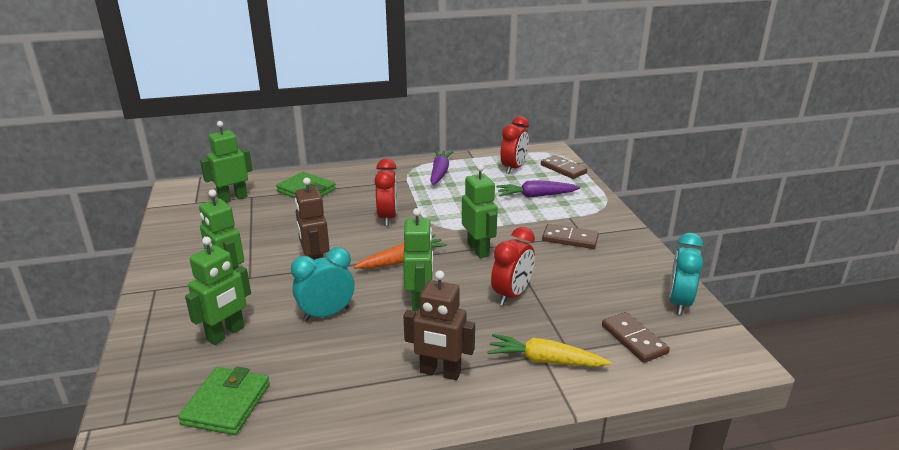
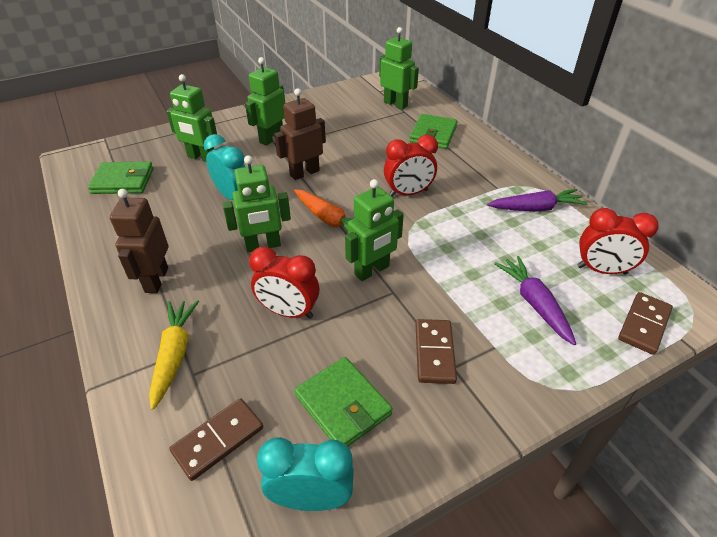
camera: 75 degrees right, 15 degrees up
(609, 281) = (343, 405): none -> green wallet

